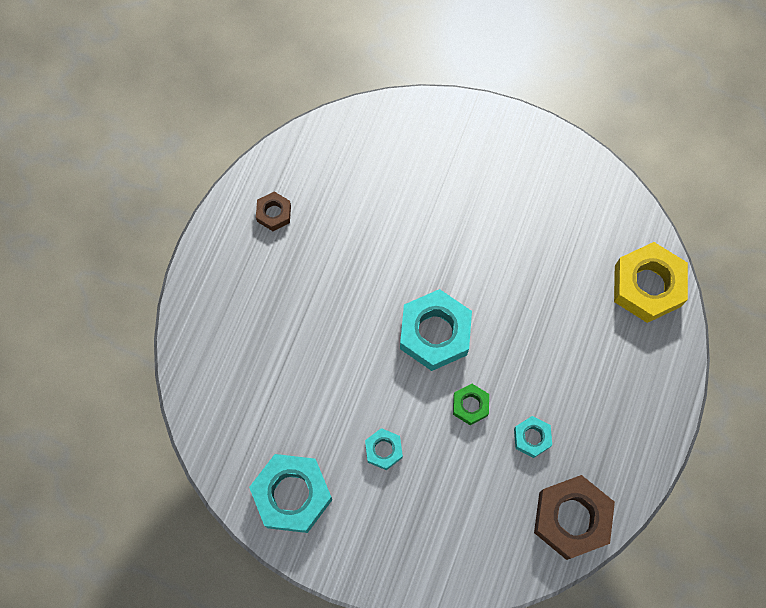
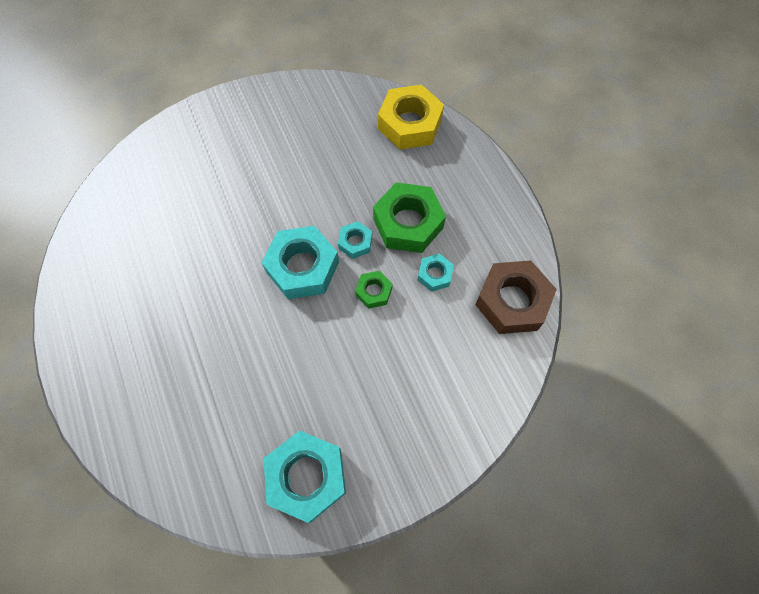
camera: 45 degrees left, 5 degrees down
(274, 213) = (103, 289): brown nut -> none
(383, 450) = (343, 377): turquoise nut -> turquoise nut (355, 242)
(554, 374) = (408, 223): none -> green nut

